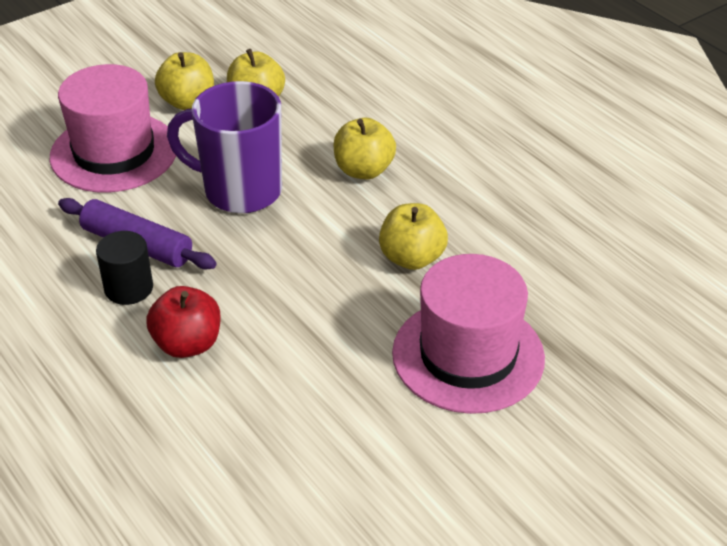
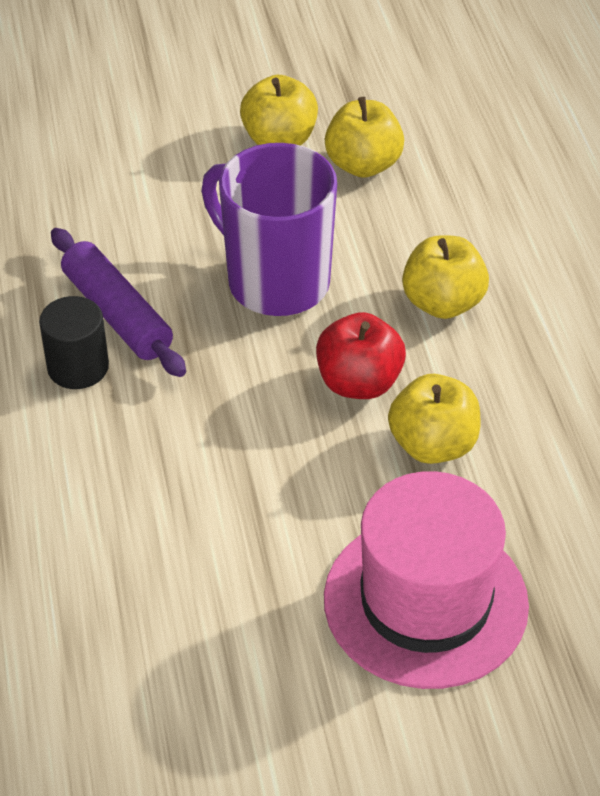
camera: 25 degrees right, 5 degrees up
(114, 152) = (156, 182): pink hat -> none
(187, 344) = (104, 462): red apple -> red apple (359, 382)

